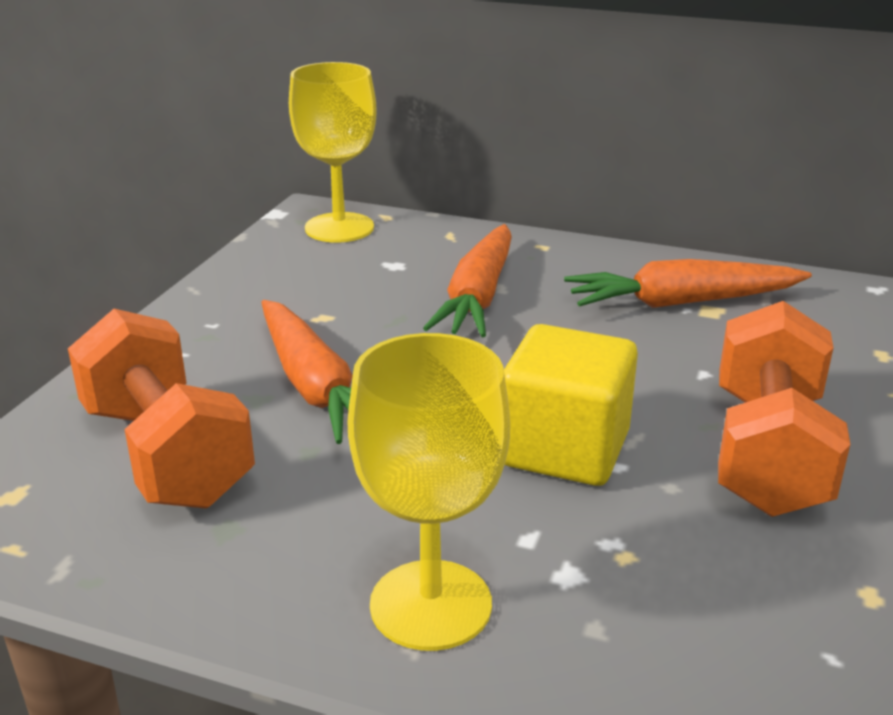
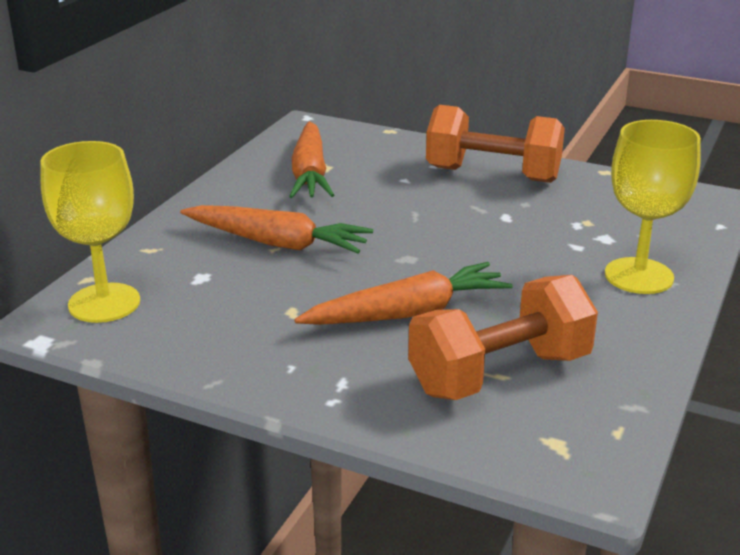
camera: 85 degrees left, 0 degrees up
(564, 449) = (490, 228): yellow cube -> none

